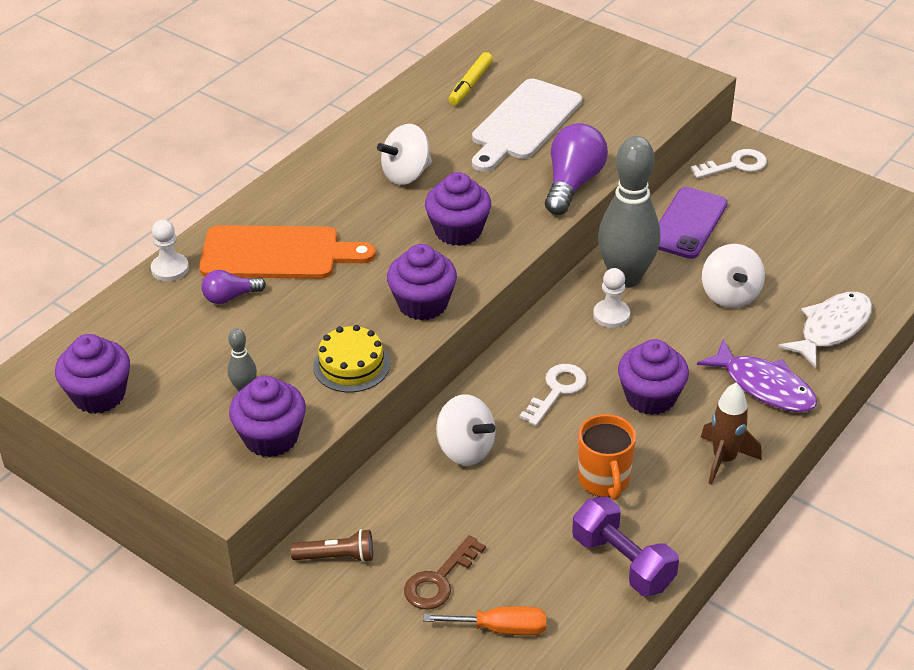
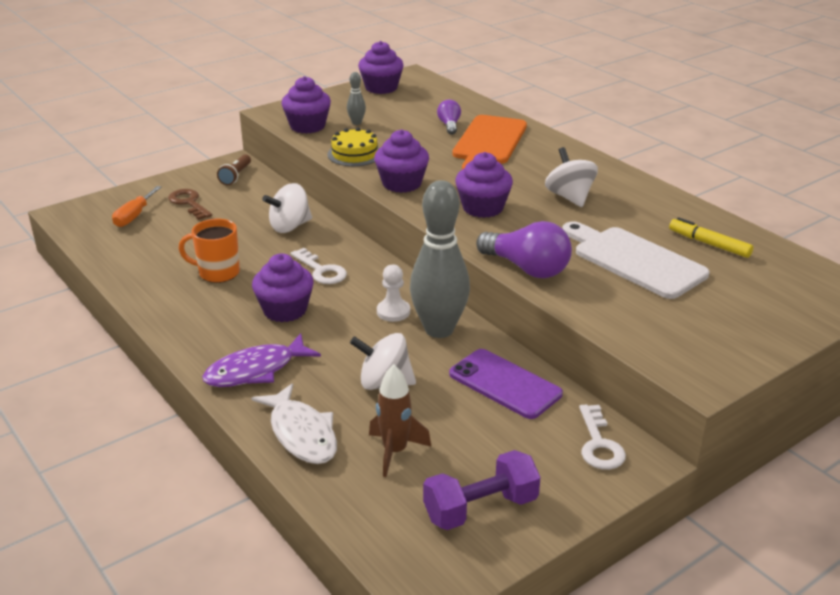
camera: 105 degrees right, 10 degrees down
(170, 269) = (490, 111): white pawn -> none
(623, 562) = (141, 265): purple dumbbell -> purple dumbbell (480, 508)
(724, 459) = (193, 329): brown rocket -> brown rocket (395, 451)

